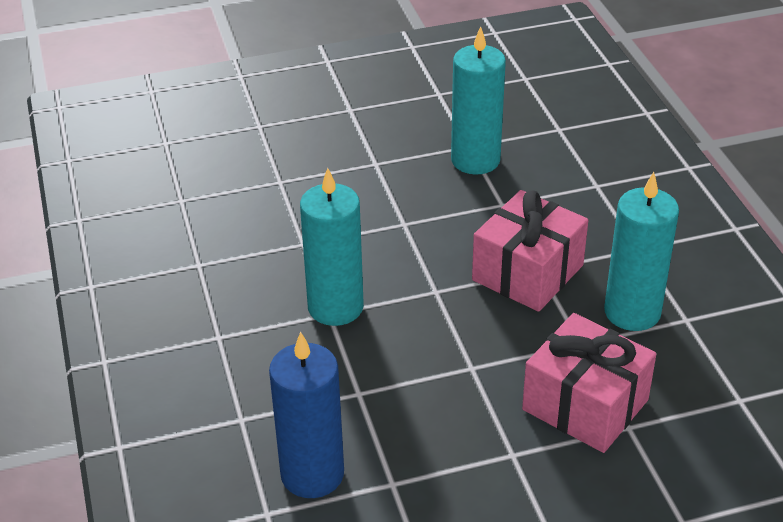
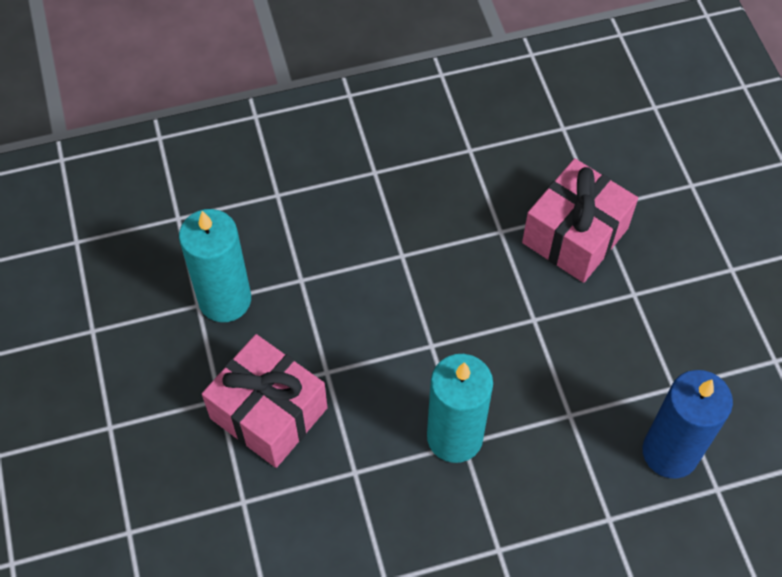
camera: 90 degrees left, 20 degrees up
(527, 272) = (406, 265): pink gift -> pink gift (268, 413)
(632, 312) = (461, 188): turquoise candle -> none

